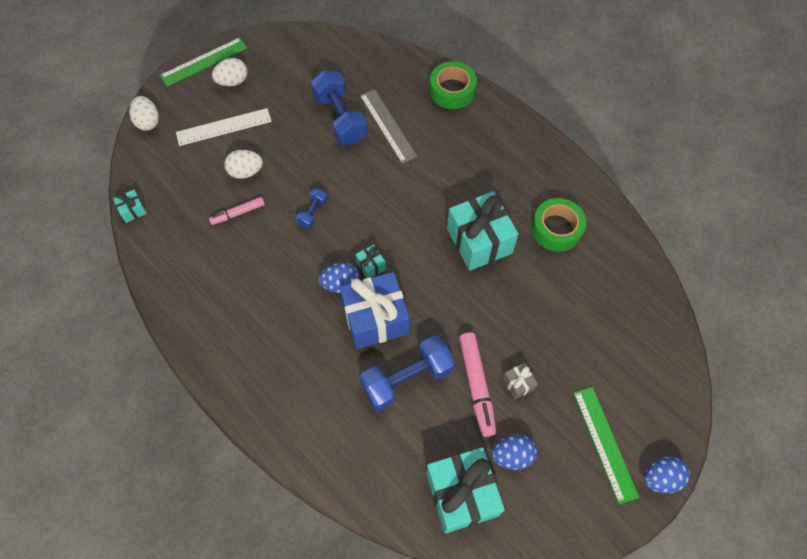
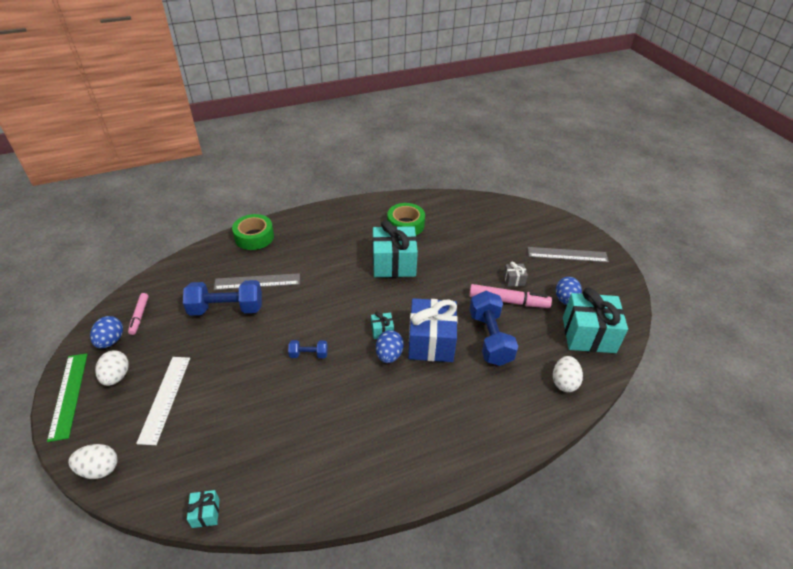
camera: 70 degrees left, 20 degrees down
(238, 213) = (273, 412): pink marker -> pink marker (139, 316)
(246, 172) = (231, 393): white egg -> white egg (564, 382)
(313, 212) = (309, 354): blue dumbbell -> blue dumbbell turned 45 degrees counterclockwise
(604, 443) = (567, 255): green ruler -> grey ruler
(661, 478) = (595, 240): blue egg -> blue egg (111, 341)

